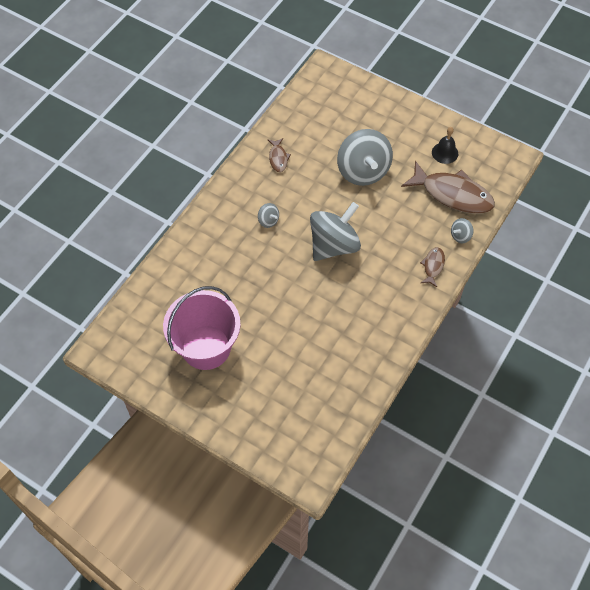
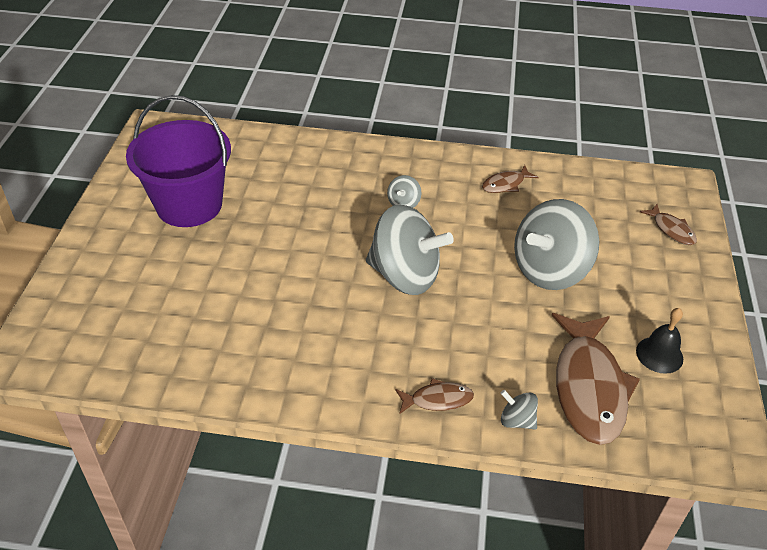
camera: 65 degrees right, 15 degrees down
(206, 347) = (189, 205): pink bucket -> purple bucket
(358, 97) = (671, 230): none -> brown fish

